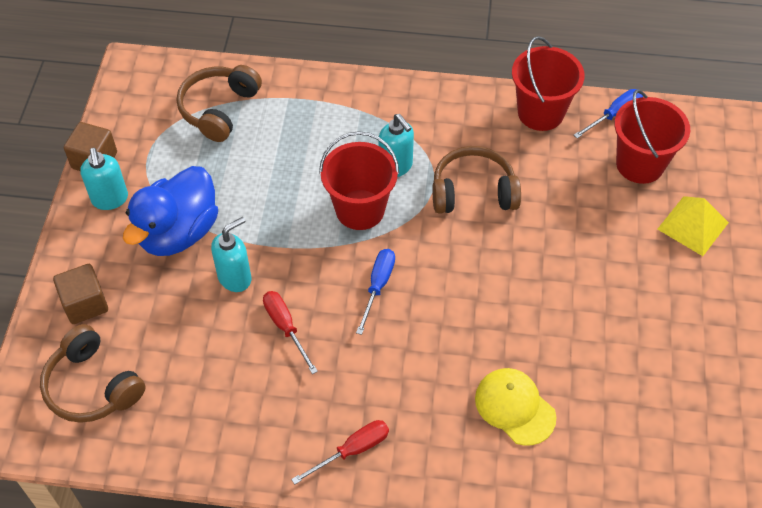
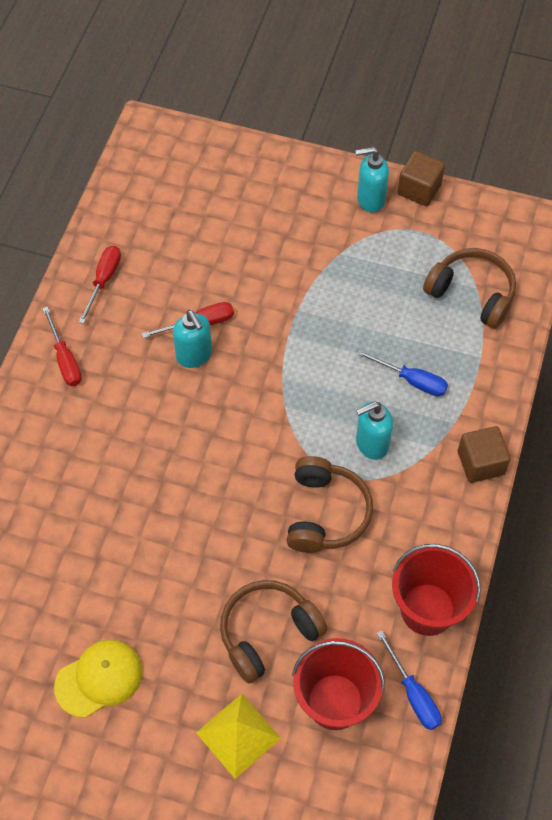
camera: 100 degrees right, 5 degrees up
(85, 304) = (259, 179): brown cube -> brown cube (480, 463)
(92, 386) = (177, 181): brown headphones -> brown headphones (268, 633)
(178, 232) = (322, 249): blue duck -> none
(235, 278) = (262, 290): turquoise soap dispenser -> turquoise soap dispenser (194, 355)
(241, 434) = (104, 280): none -> red screwdriver
(360, 209) = (321, 403): red bucket -> none
(378, 286) = (227, 405): blue screwdriver -> blue screwdriver (411, 380)
(514, 407) = (69, 497): yellow cap -> yellow cap (99, 678)

